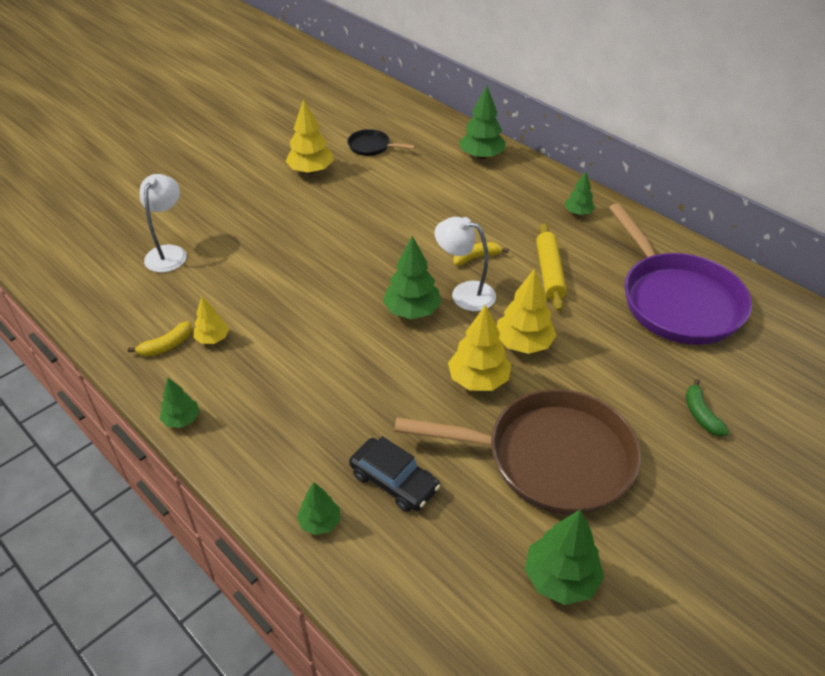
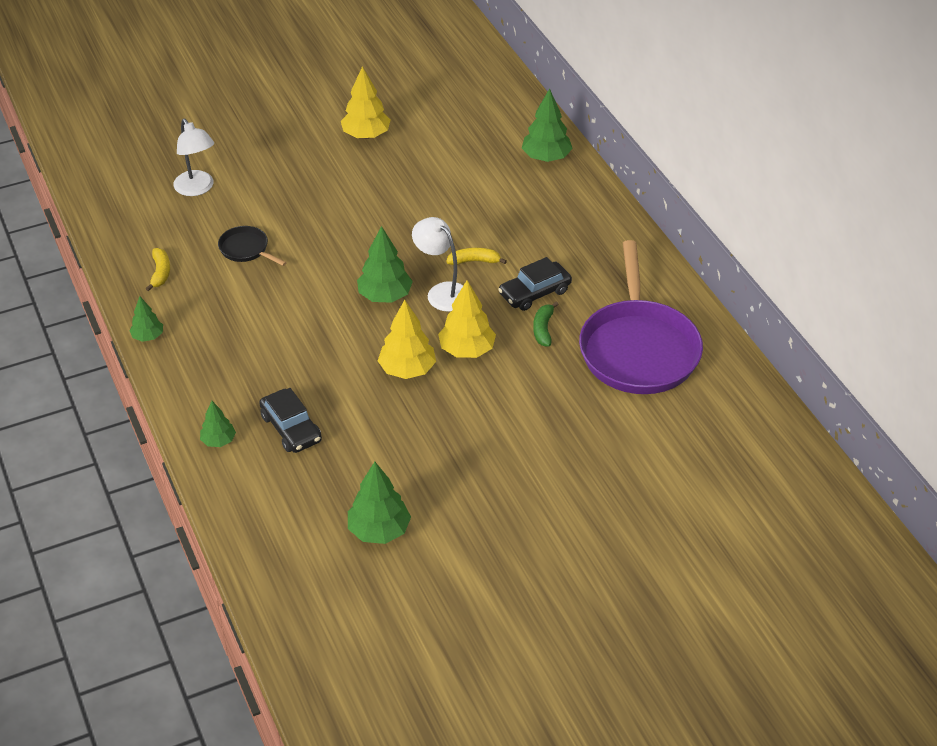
camera: 20 degrees right, 0 degrees up
(166, 346) = (160, 273): yellow banana -> yellow banana turned 75 degrees counterclockwise
(169, 253) = (197, 189): white lamp -> white lamp turned 120 degrees clockwise
(212, 339) = (201, 276): yellow tree -> none
(371, 147) = (440, 122): black pan -> black pan (246, 249)
(549, 272) = (534, 292): yellow rolling pin -> black car
(550, 458) = (428, 446): brown pan -> none
(578, 213) = (604, 241): green tree -> none
(701, 414) = (583, 449): green banana -> green banana (543, 329)

